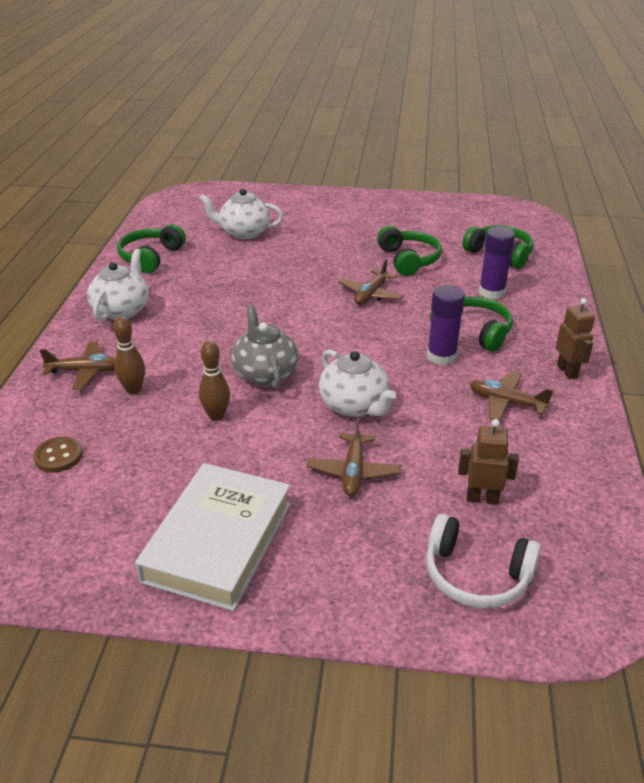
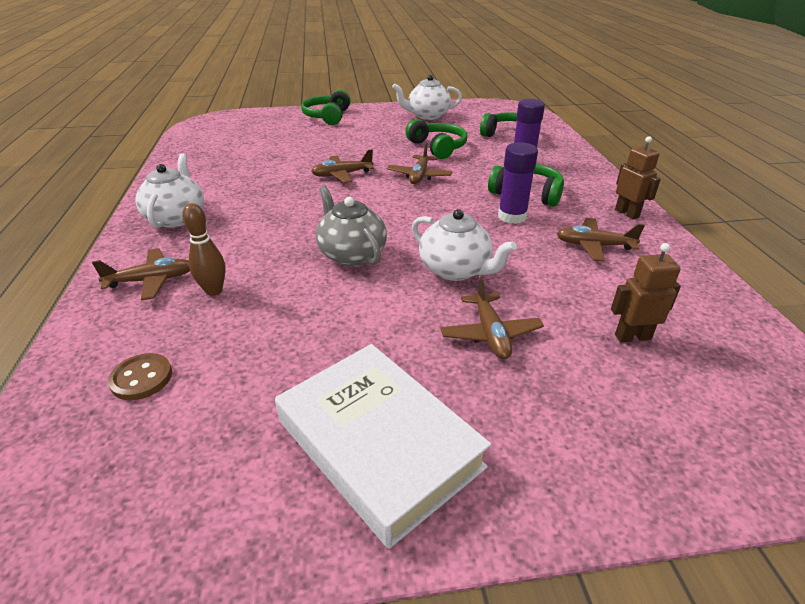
camera: 15 degrees left, 0 degrees up
(151, 257) = (193, 170): green headphones -> green headphones (327, 116)
(216, 416) = (317, 302): brown bowling pin -> none
(218, 542) = (379, 443): white book -> white book turned 45 degrees counterclockwise
(244, 232) = (278, 143): white teapot -> white teapot (427, 116)
(293, 282) = (342, 175): none -> brown plane
(476, 575) = (682, 419): white headphones -> none

